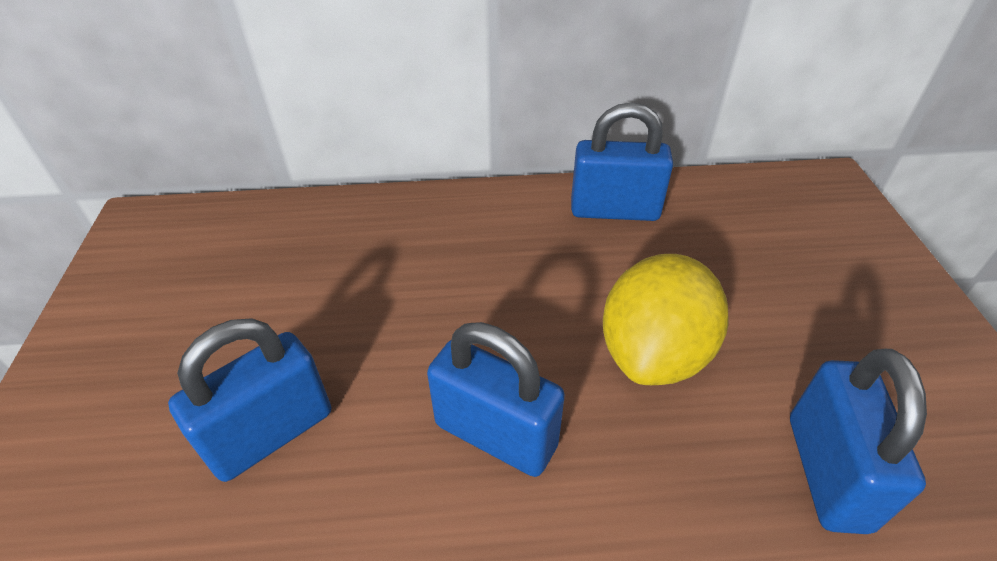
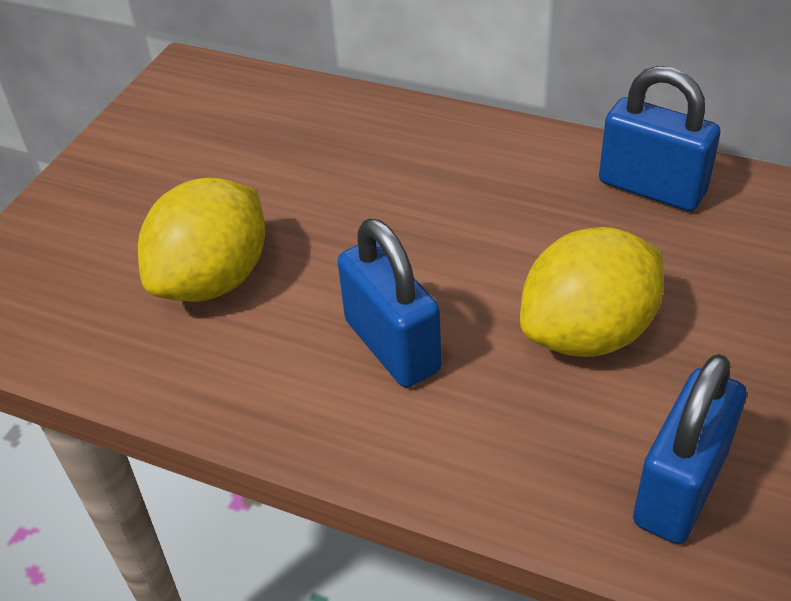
camera: 30 degrees right, 0 degrees up
(271, 433) = (213, 280): blue padlock -> yellow lemon

